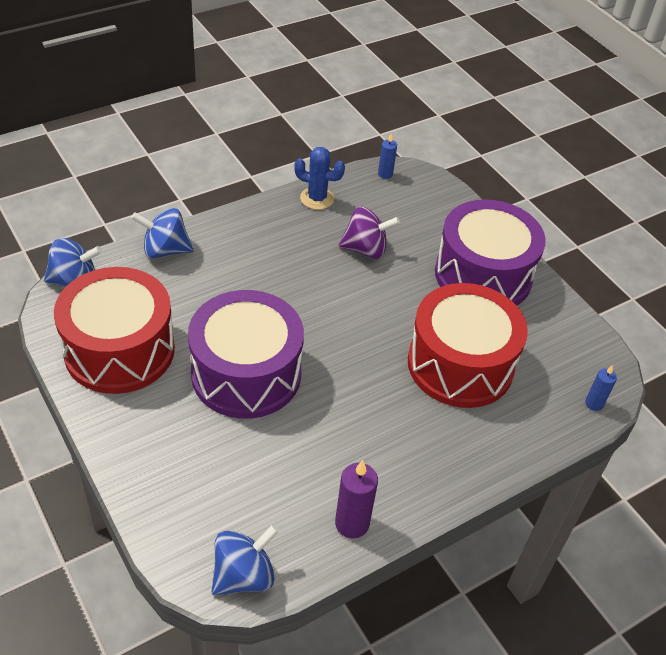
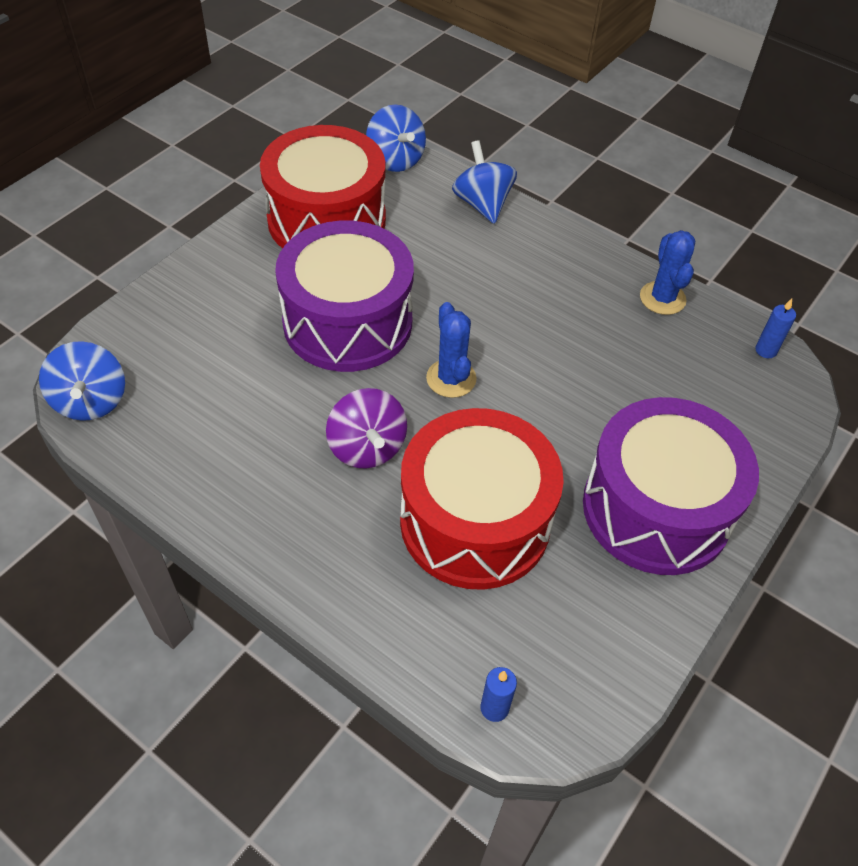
camera: 70 degrees right, 5 degrees up
(243, 575) = (91, 401): blue spinning top -> blue spinning top turned 45 degrees clockwise
(334, 333) = (451, 378): none -> blue cactus
(352, 523) = (184, 474): purple candle -> none
(366, 249) = (610, 369): purple spinning top -> purple spinning top (367, 447)

